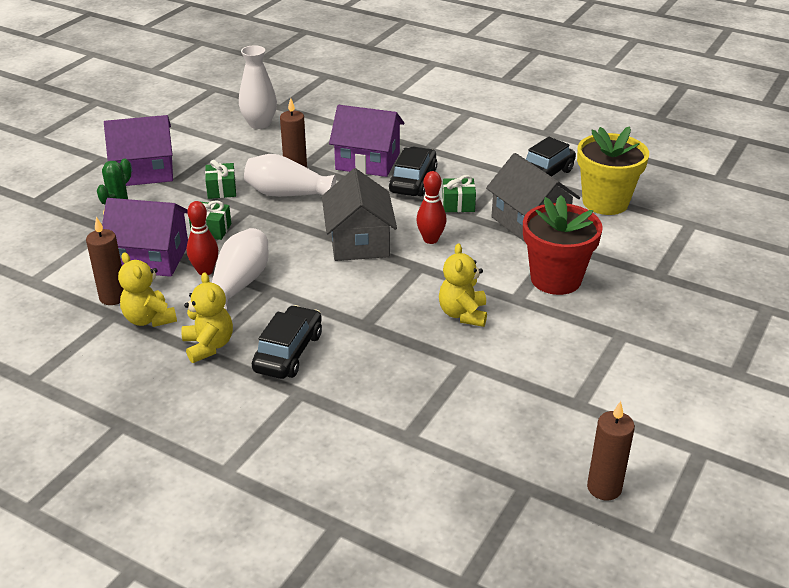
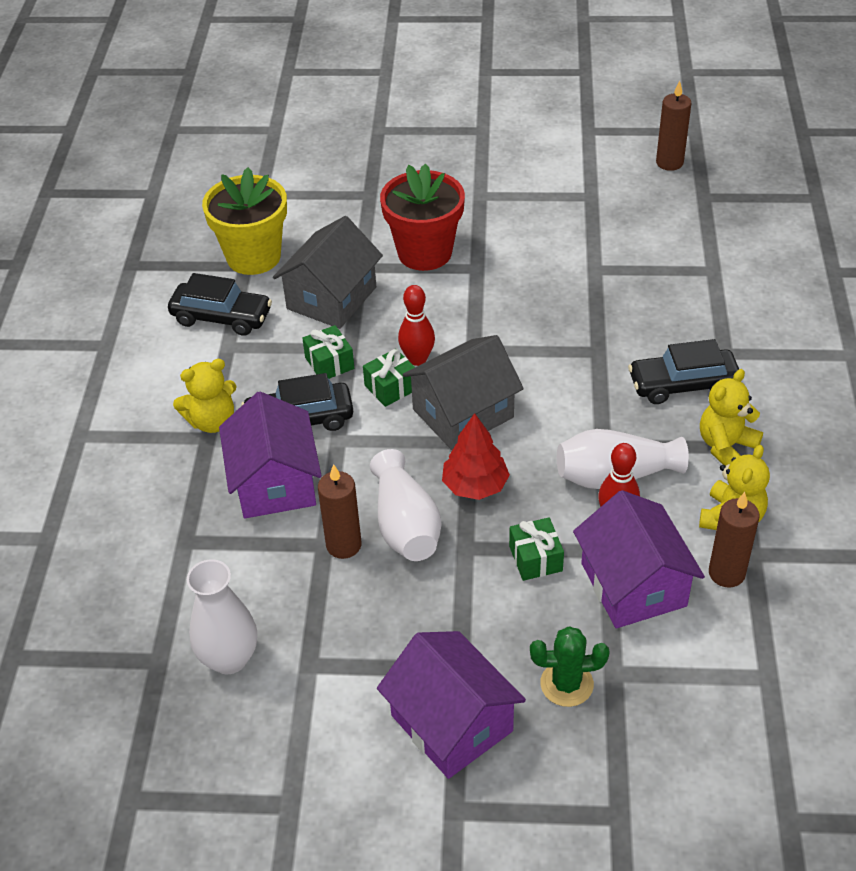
camera: 115 degrees left, 10 degrees up
(221, 190) = (440, 600): green gift -> green gift (391, 387)
(291, 227) = (475, 485): none -> red tree
(463, 314) = (528, 293): yellow teddy bear -> yellow teddy bear (212, 421)

